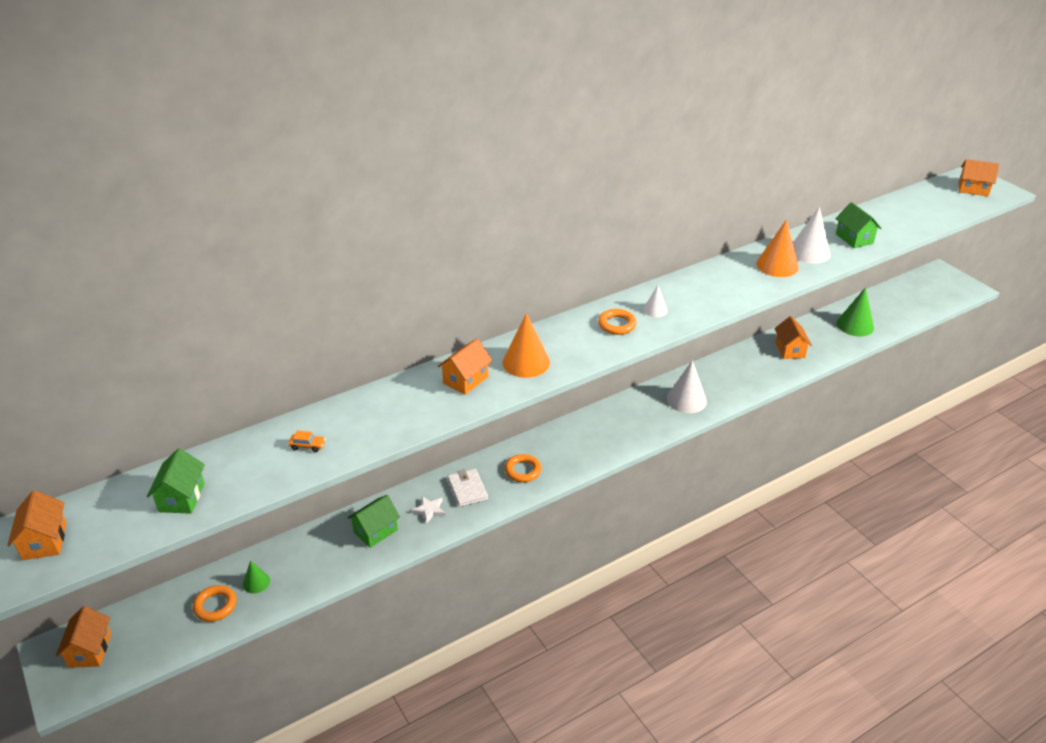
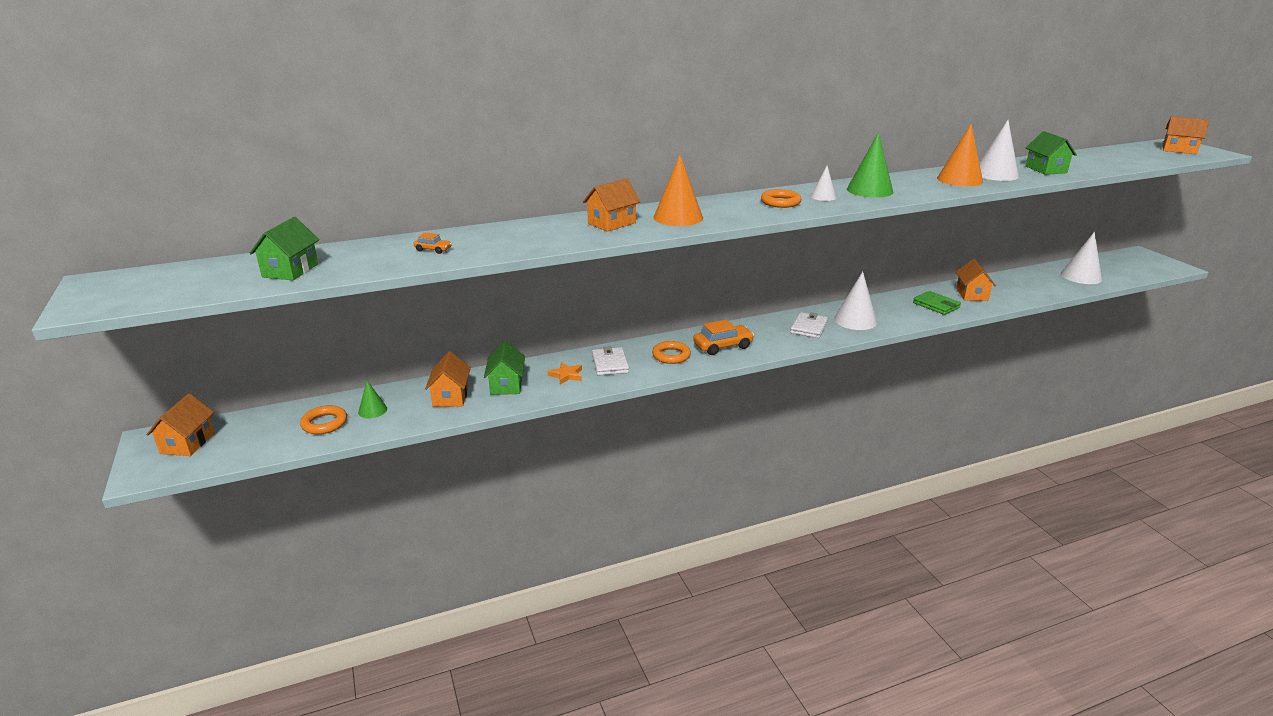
camera: 10 degrees right, 10 degrees down
(44, 541) = (141, 285): orange house -> orange house (451, 397)
(375, 531) = (506, 385): green house -> green house turned 60 degrees counterclockwise
(429, 510) = (566, 375): white star -> orange star
(569, 451) = (723, 346): none -> orange car
(645, 415) = (808, 328): none -> white wallet
(758, 369) = (936, 305): none -> green wallet
(855, 325) = (1045, 283): green cone -> green cone (869, 190)
(887, 312) = (1081, 276): none -> white cone

